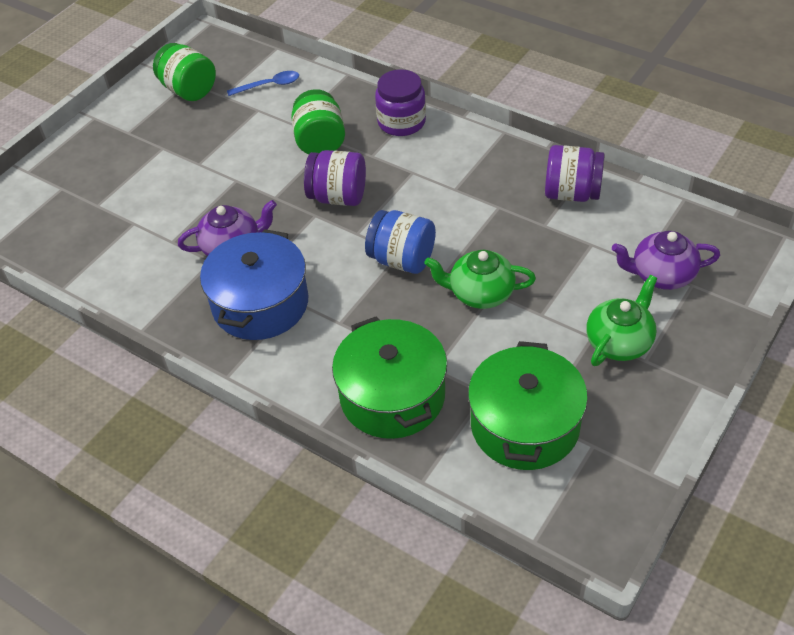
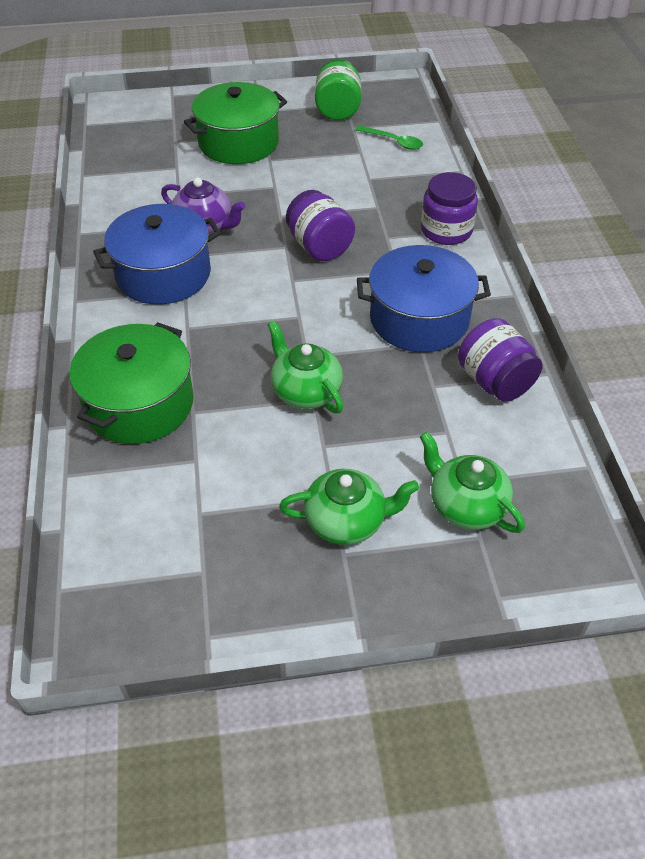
camera: 45 degrees right, 0 degrees up
(269, 85) = (393, 142): blue spoon -> green spoon
(320, 141) = (367, 202): green jar -> none
(402, 260) = (292, 322): blue jar -> none
(474, 192) = (419, 318): none -> blue pot
(524, 425) = (184, 508): green pot -> green pot (238, 142)
(661, 275) = (465, 505): purple teapot -> green teapot

